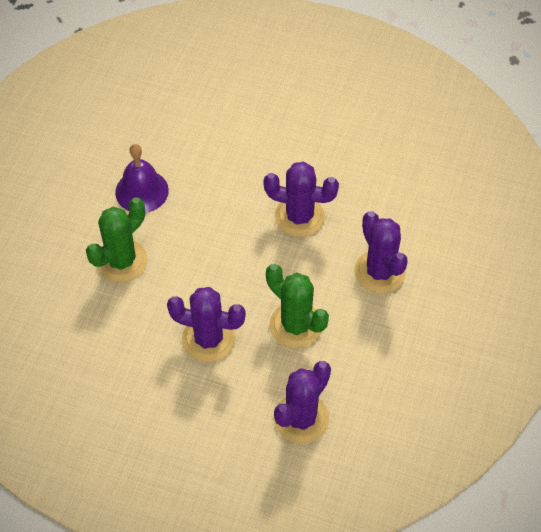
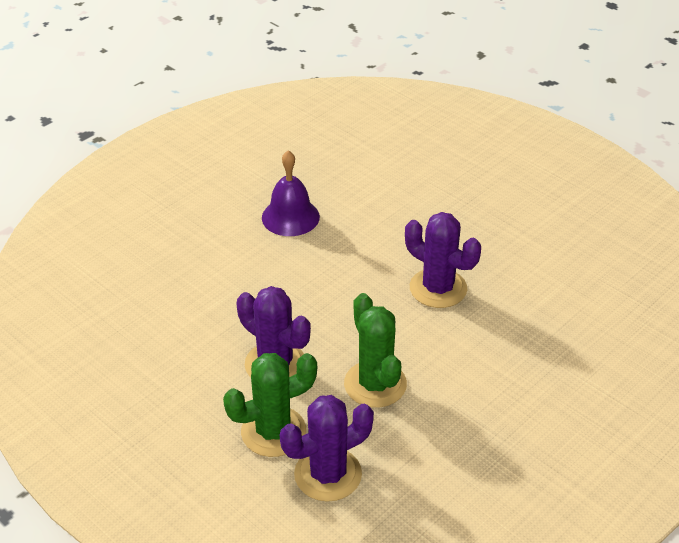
camera: 25 degrees right, 15 degrees down
(122, 261) = (233, 268): green cactus -> green cactus (273, 432)
(379, 272) = (497, 366): purple cactus -> none

